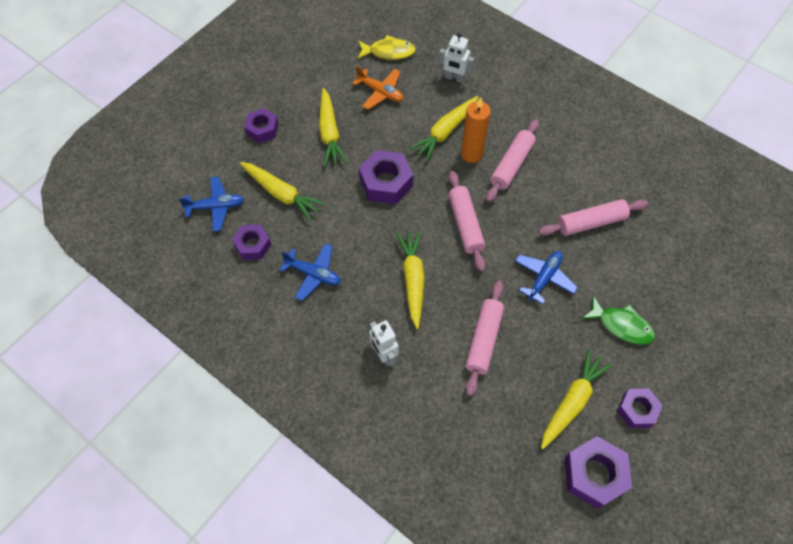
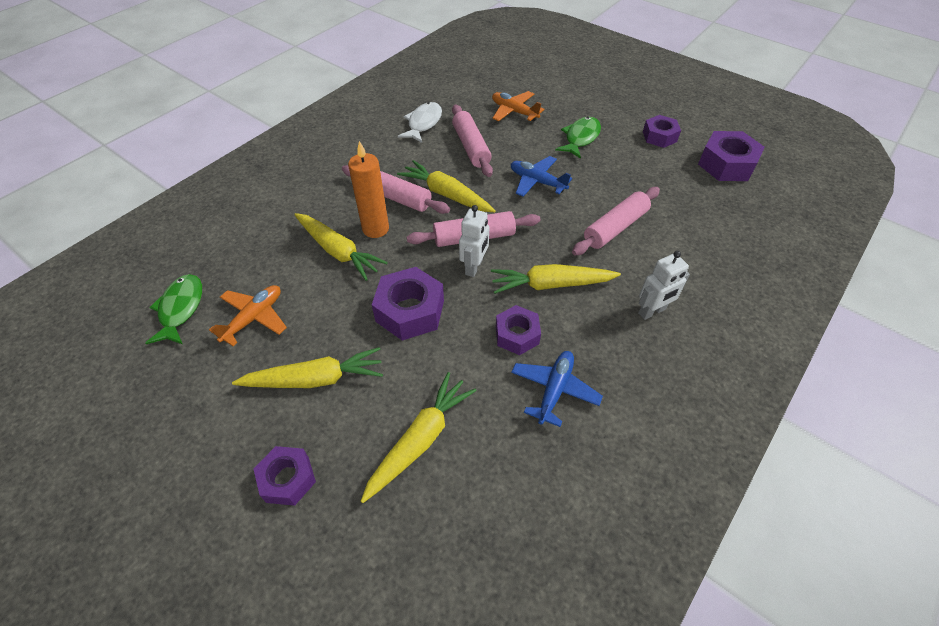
camera: 90 degrees left, 10 degrees down
(216, 207) = (441, 544): blue plane -> none
(253, 245) = (513, 475): purple nut -> purple nut (517, 335)
(389, 52) = (181, 309): yellow fish -> green fish
(454, 78) = (253, 240): white robot -> white robot (474, 267)
(483, 340) = (615, 228): pink rolling pin -> pink rolling pin turned 60 degrees counterclockwise
(572, 402) = (664, 172): yellow carrot -> yellow carrot (446, 194)
(624, 181) = (423, 123): none -> white fish
(659, 263) = (514, 112): none -> orange plane

